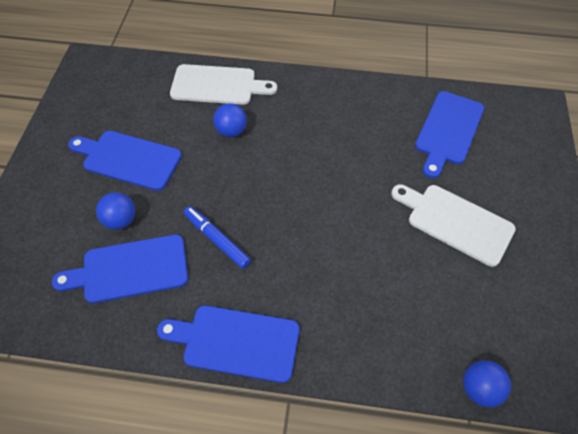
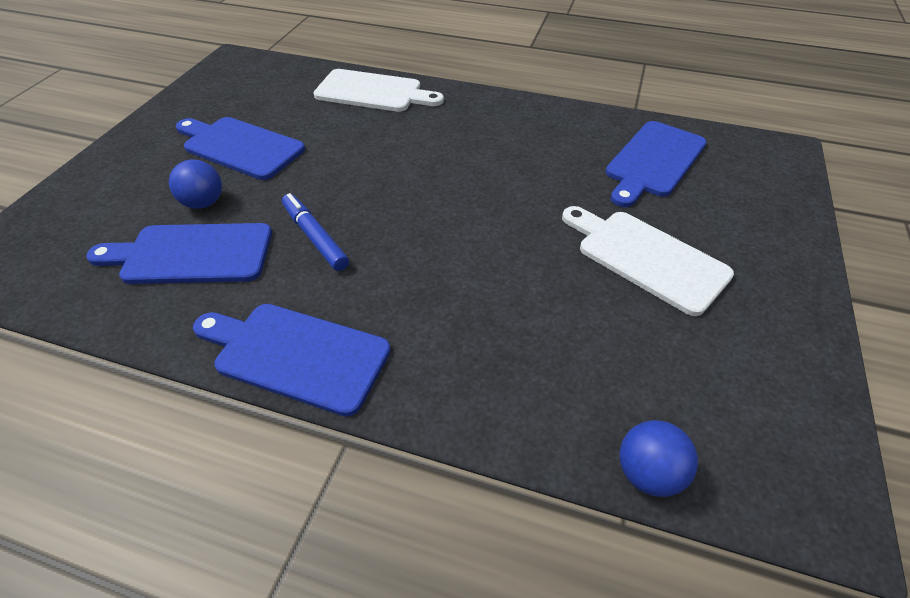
camera: 10 degrees right, 10 degrees down
(231, 131) = (374, 134): blue ball -> none

